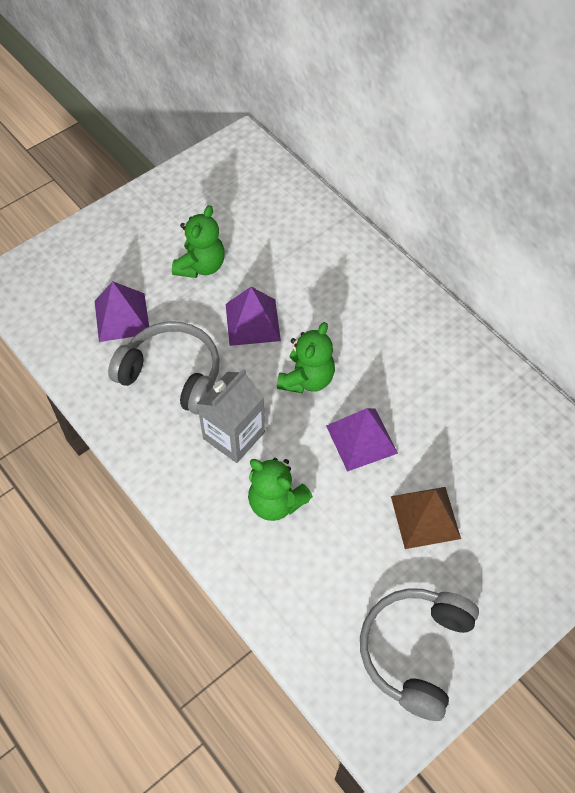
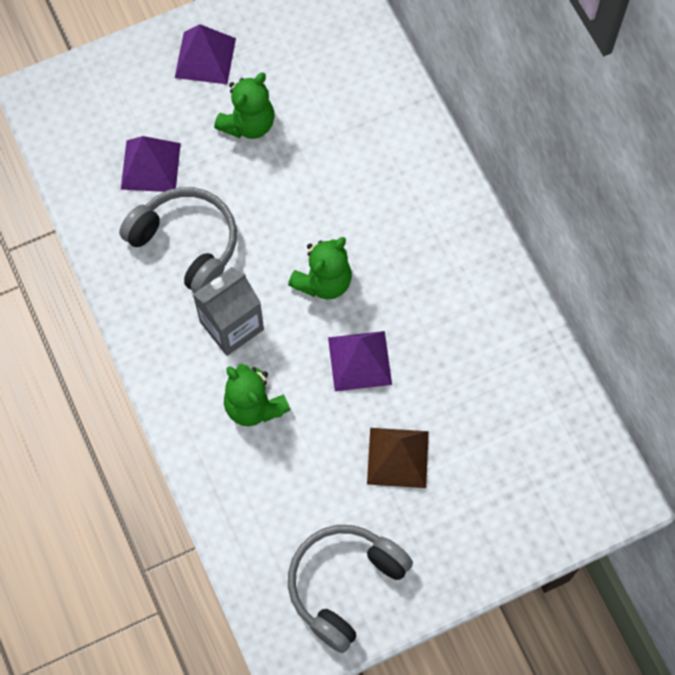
camera: 15 degrees right, 10 degrees up
(252, 322) = (285, 203): purple pyramid -> purple pyramid (205, 57)

